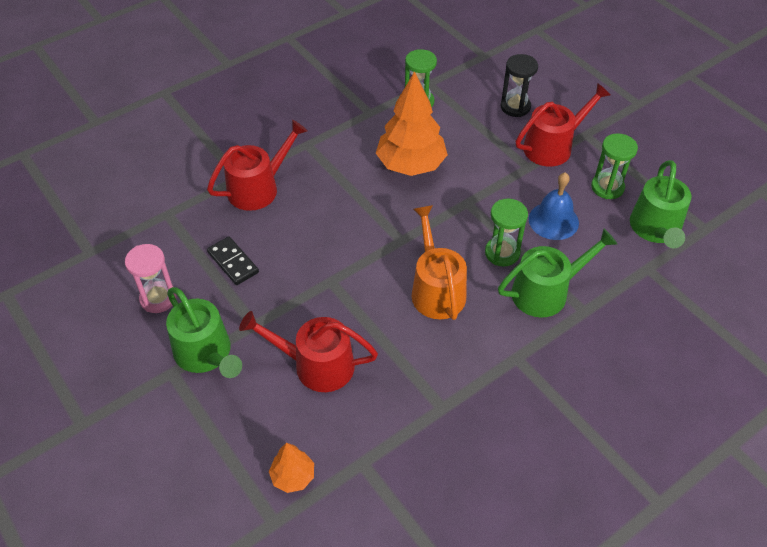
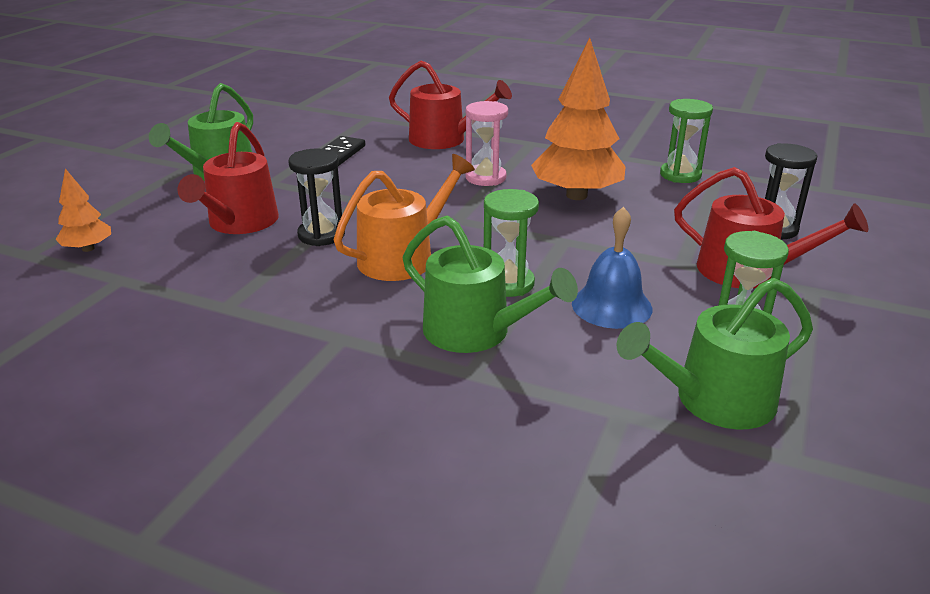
camera: 60 degrees right, 20 degrees down
(158, 298) = (268, 140): pink hourglass -> pink hourglass (485, 178)
(316, 365) = (239, 222): red watering can -> red watering can turned 150 degrees counterclockwise
(373, 322) = (321, 235): none -> black hourglass

